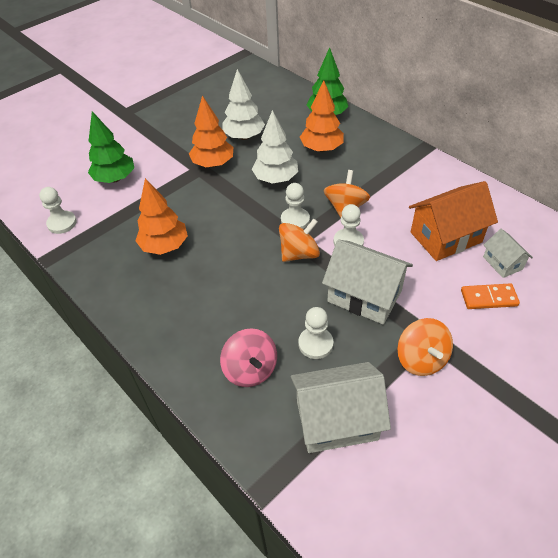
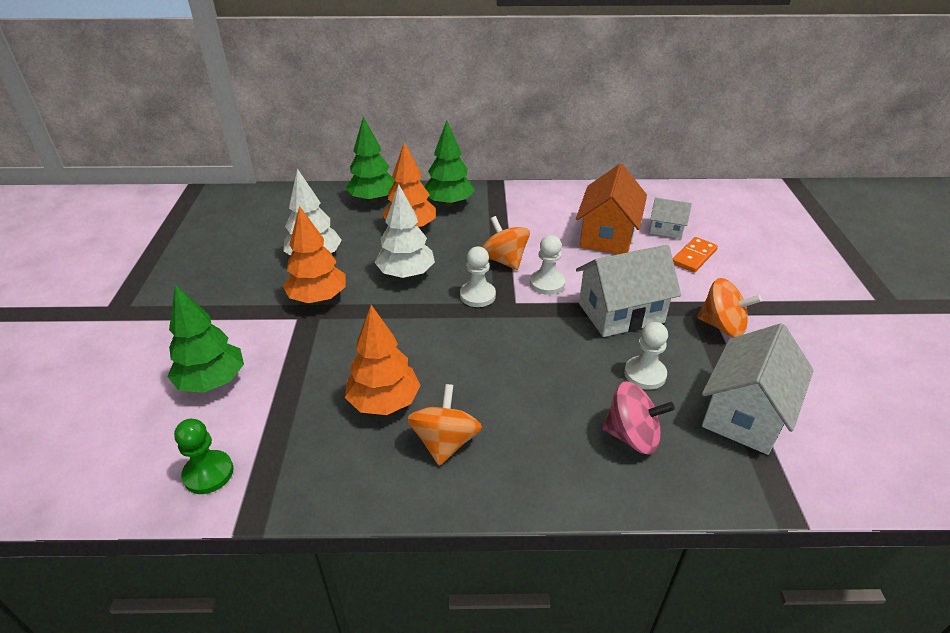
camera: 50 degrees left, 10 degrees down
(62, 223) = (208, 473): white pawn -> green pawn
(299, 253) = (523, 318): orange spinning top -> orange spinning top (445, 442)
(370, 145) = (449, 203): none -> green tree

